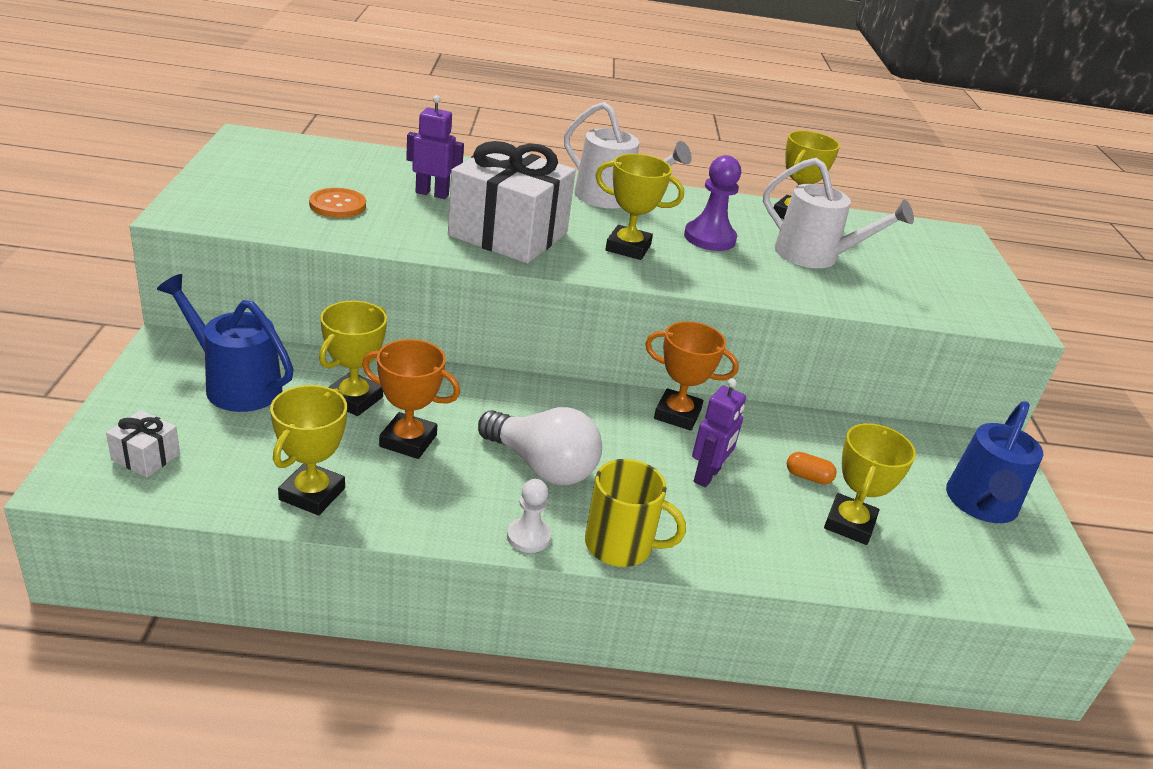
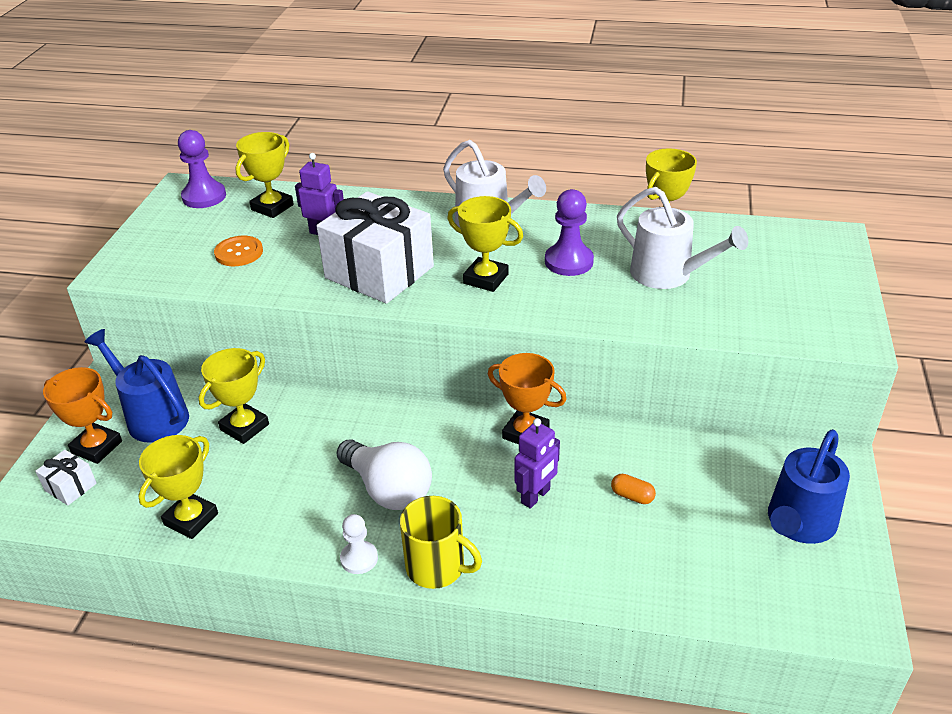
camera: 15 degrees right, 5 degrees up
(278, 149) = (204, 197): none -> purple pawn
(408, 441) = (280, 467): orange trophy -> orange trophy (97, 447)
(849, 524) = (657, 545): yellow trophy -> yellow trophy (272, 207)

